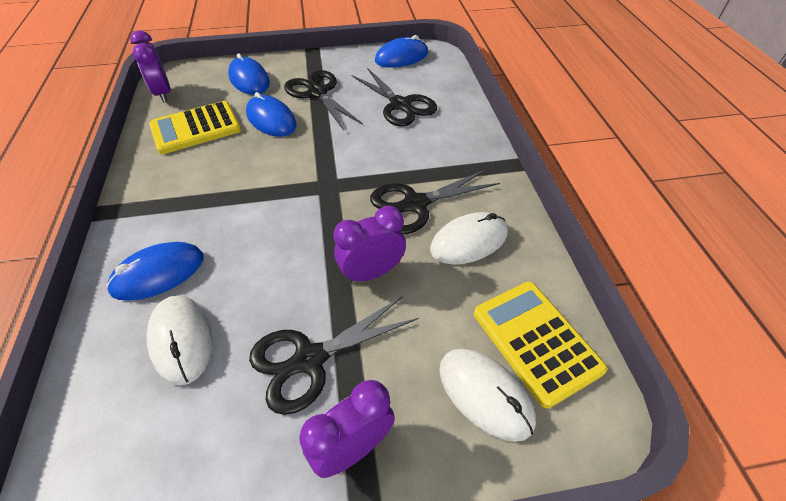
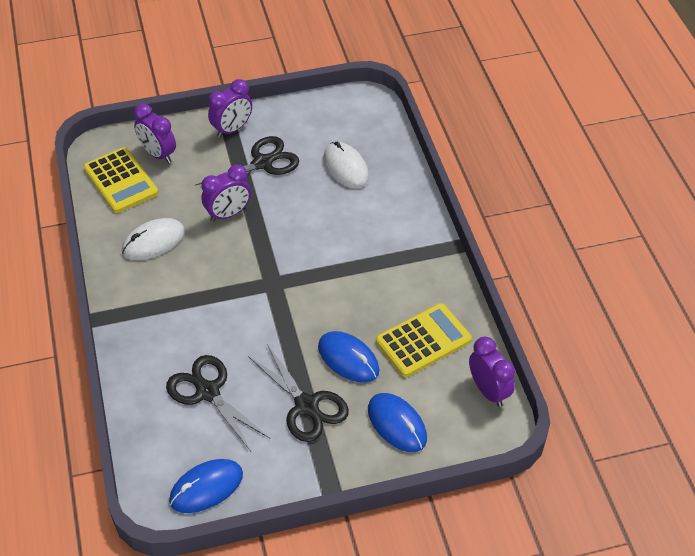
camera: 175 degrees right, 0 degrees up
(158, 273) = (382, 203): blue mouse -> none
(415, 204) = (194, 270): black scissors -> none
(485, 394) = (158, 154): white mouse -> purple clock

